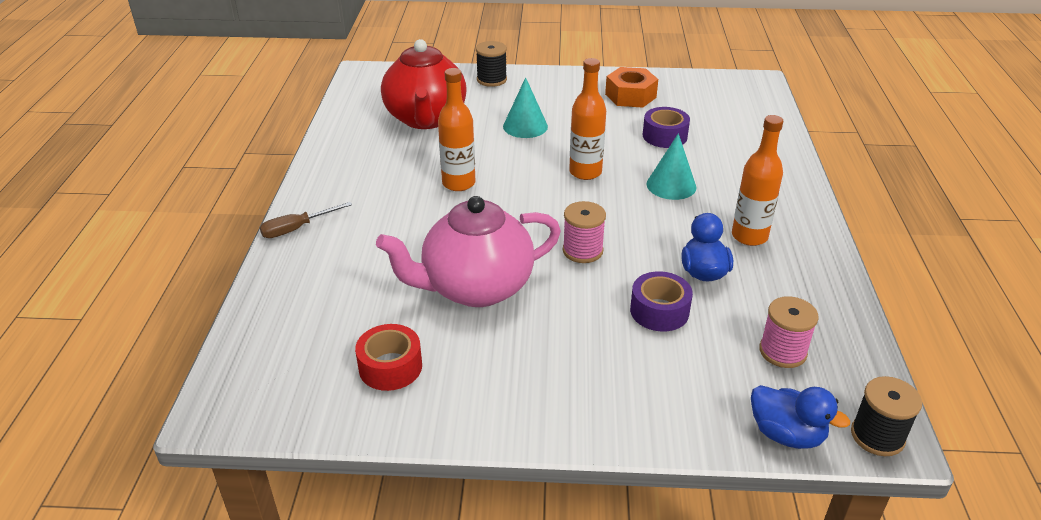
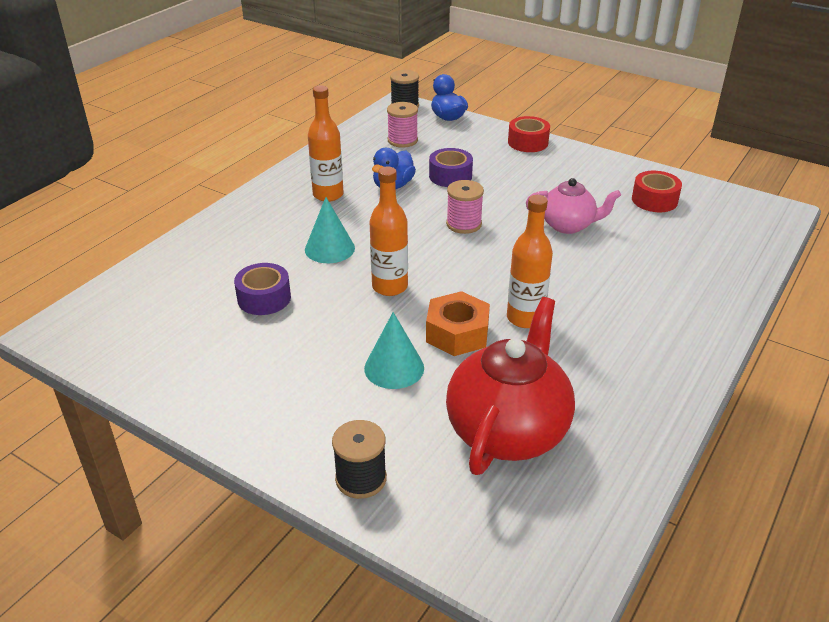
camera: 150 degrees left, 0 degrees up
(296, 229) = (713, 323): brown screwdriver -> none
(475, 288) = (568, 225): pink teapot -> pink teapot, size x0.59
(621, 421) = (528, 142): none -> red tape
(630, 96) = (221, 368): orange nut -> orange nut (457, 333)

